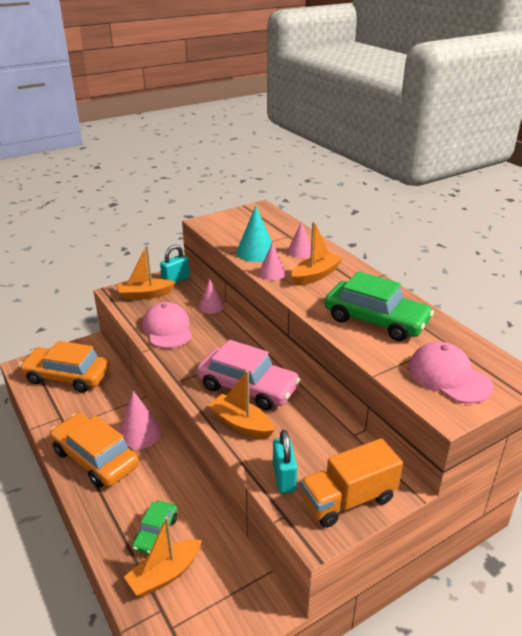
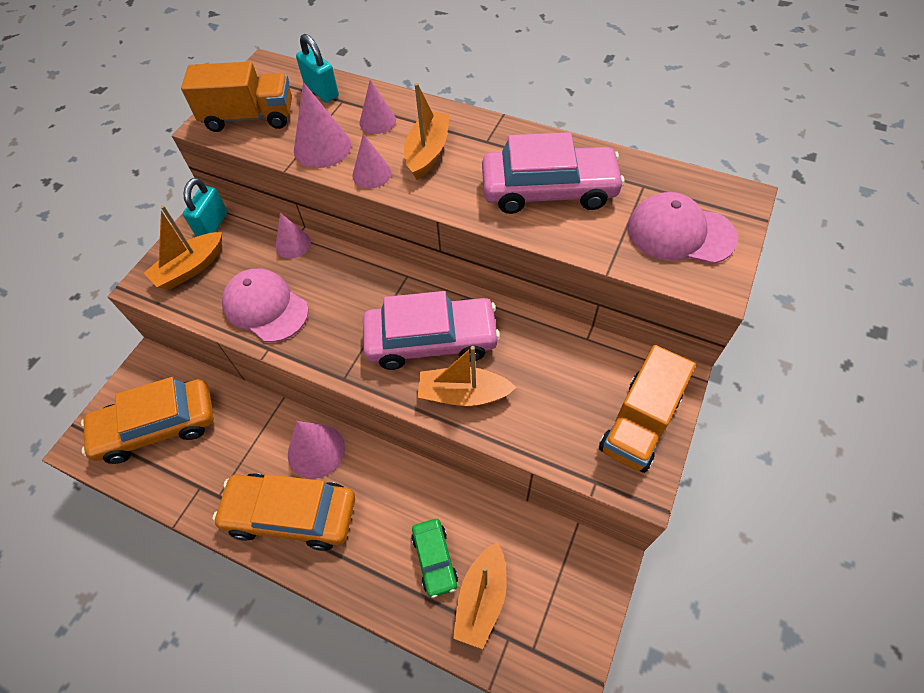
camera: 30 degrees left, 25 degrees up
(229, 226) = (249, 117): none -> orange truck
(256, 252) = (322, 147): turquoise cone -> pink cone
(284, 477) = (560, 435): turquoise padlock -> turquoise padlock (321, 91)
(375, 320) = (548, 190): green car -> pink car

